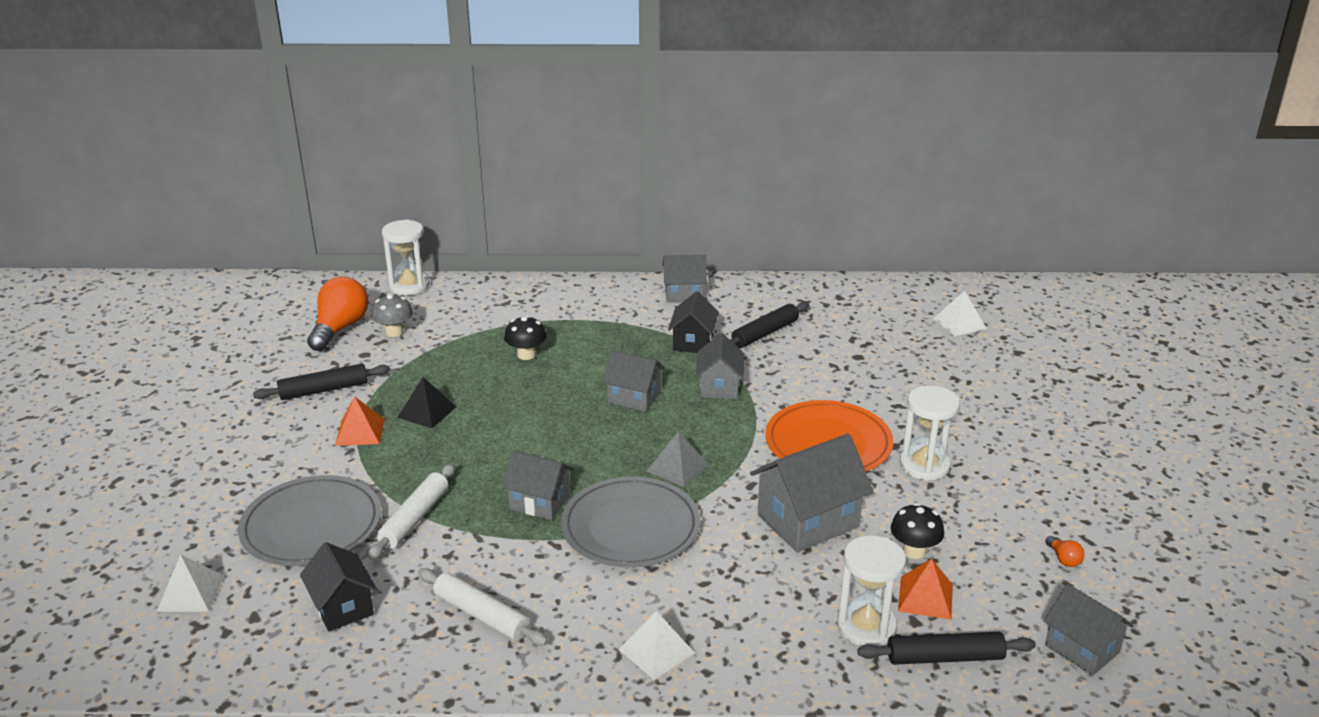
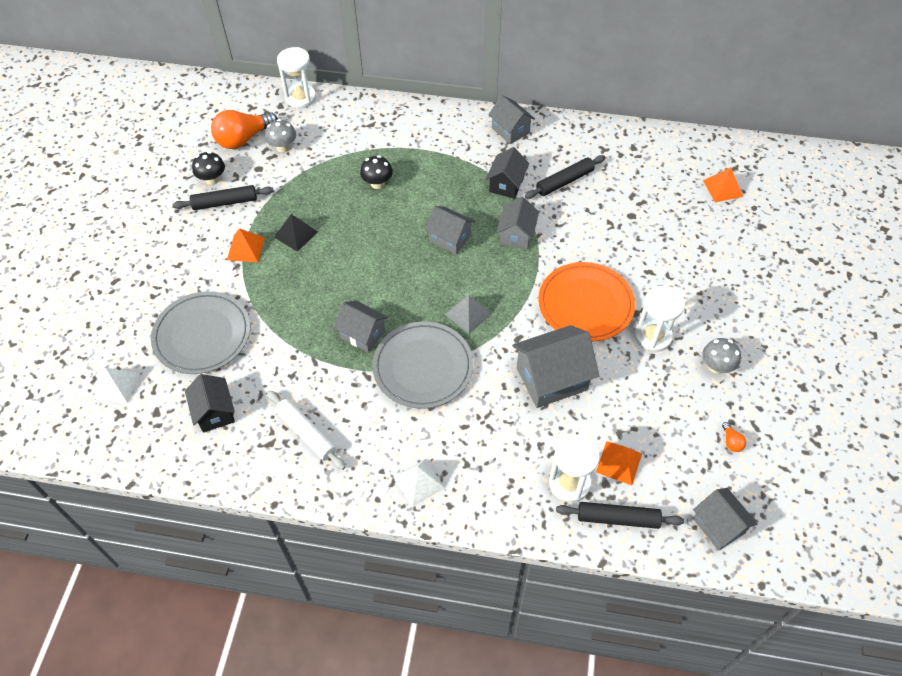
camera: 10 degrees right, 25 degrees up
(340, 329) = (243, 139): orange light bulb -> orange light bulb turned 150 degrees counterclockwise
(415, 518) = (273, 338): white rolling pin -> none
(684, 294) = (510, 130): grey house -> grey house turned 45 degrees clockwise
(914, 551) = (622, 418): black mushroom -> black mushroom (212, 179)
(959, 323) = (722, 188): white pyramid -> orange pyramid
(1015, 486) = (716, 366): none -> grey mushroom

